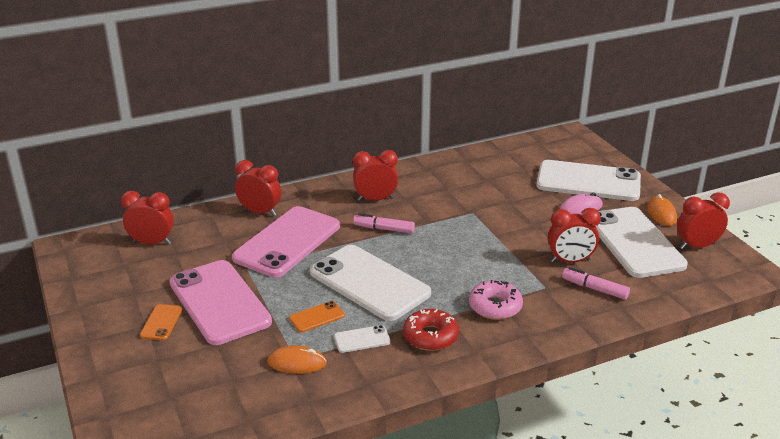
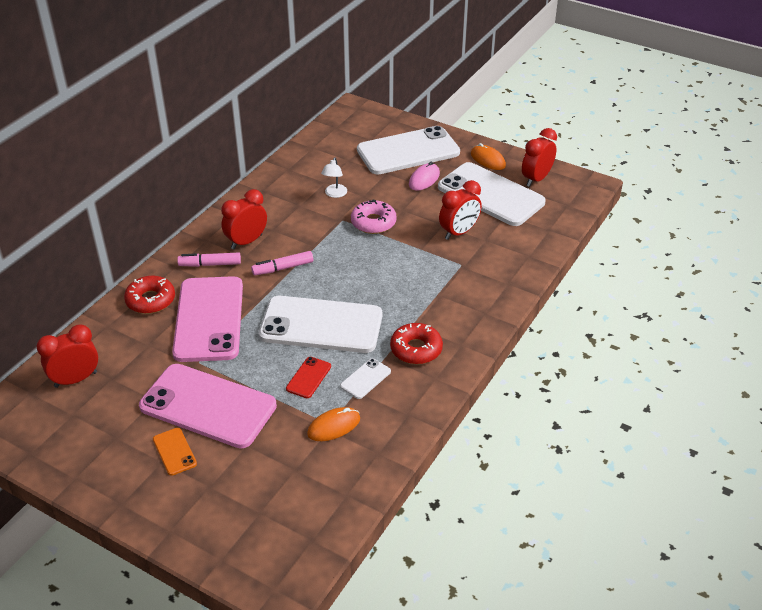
camera: 35 degrees left, 10 degrees up
(260, 212) = (150, 300): red clock -> red donut
(317, 317) = (308, 377): orange phone -> red phone
(486, 191) = (334, 194): none -> white lamp
(495, 306) = (440, 299): pink donut -> pink donut (373, 223)
(594, 289) = (497, 249): pink marker -> pink marker (210, 264)

